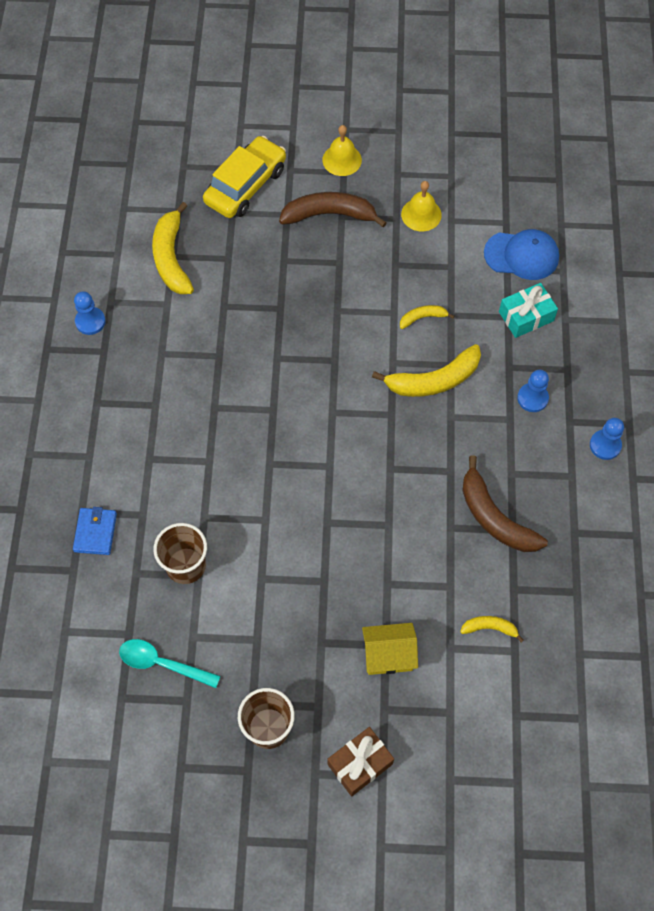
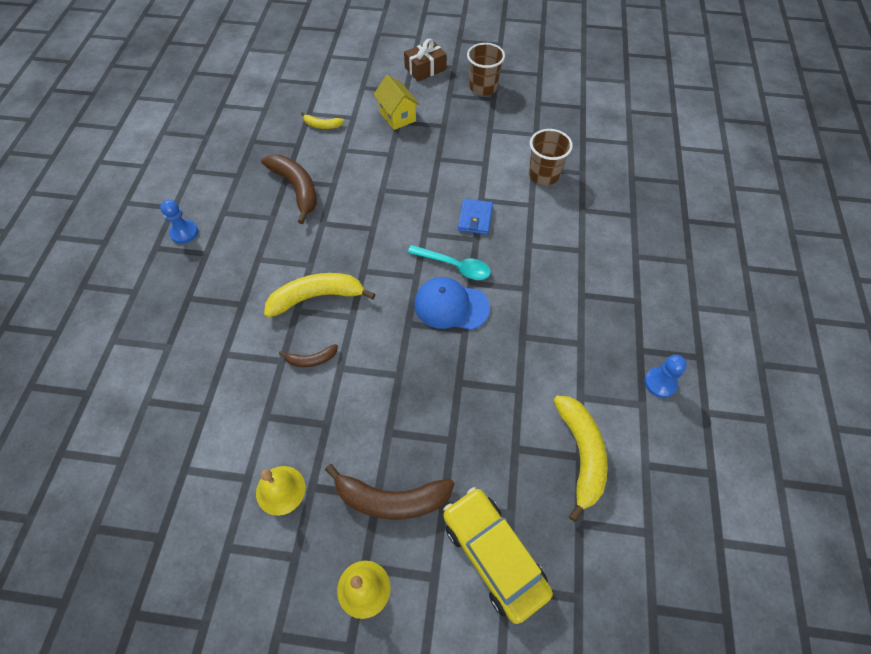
camera: 175 degrees left, 5 degrees down
(95, 532) = (619, 200): blue wallet -> blue wallet (475, 218)
(162, 663) = (556, 121): turquoise spoon -> turquoise spoon (454, 266)
(246, 185) = (494, 555): yellow car -> yellow car turned 105 degrees clockwise
(388, 655) = (397, 116): yellow house -> yellow house turned 60 degrees clockwise
(422, 318) = (311, 359): yellow banana -> brown banana
(521, 255) = (183, 423): blue cap -> blue cap (451, 306)
(526, 316) = (206, 353): turquoise gift -> none
(532, 398) = (231, 274): blue pawn -> none

